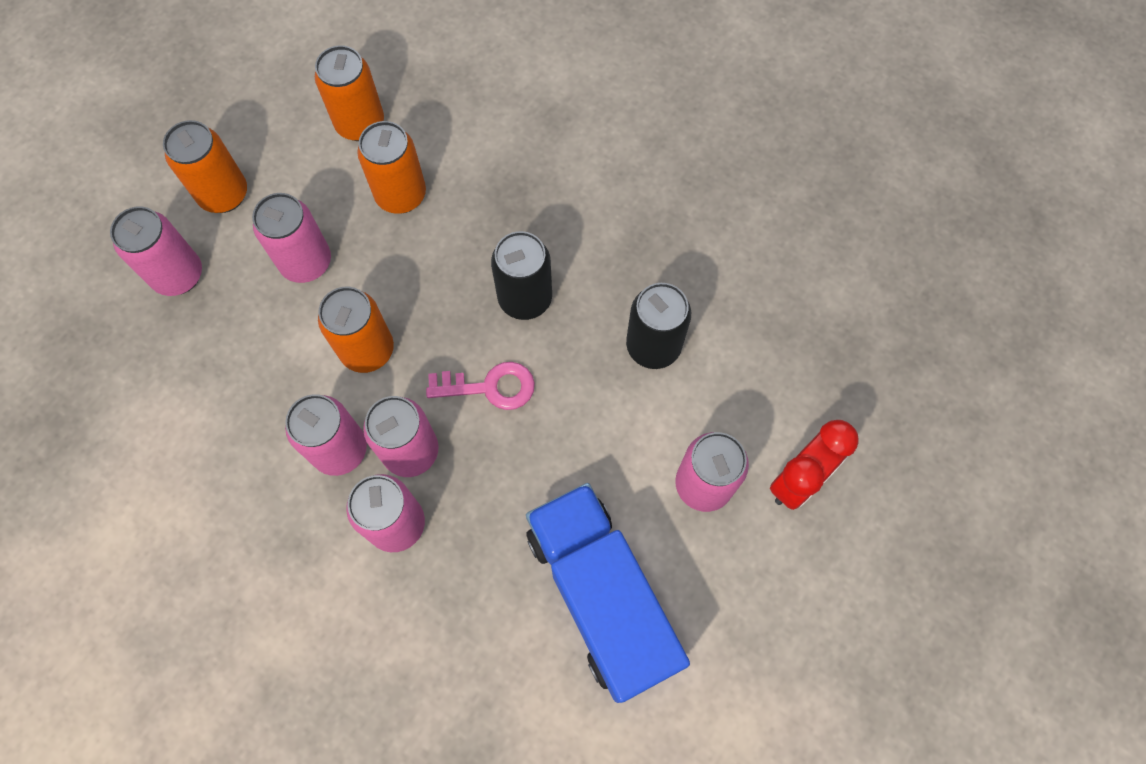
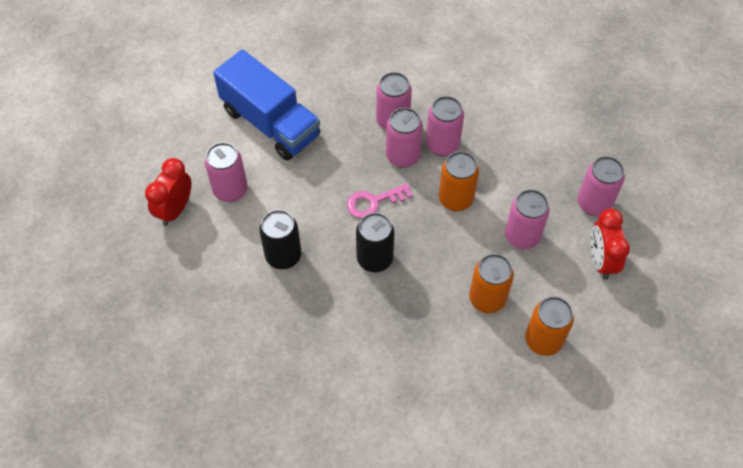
camera: 160 degrees right, 10 degrees down
(224, 194) = (601, 261): orange can -> red clock

